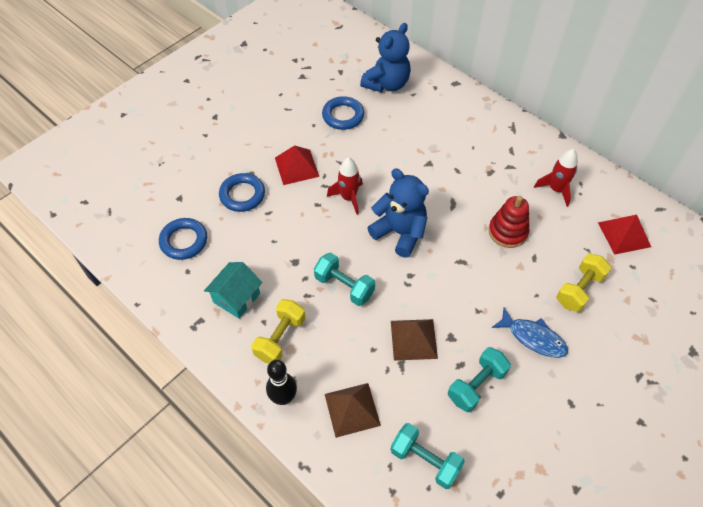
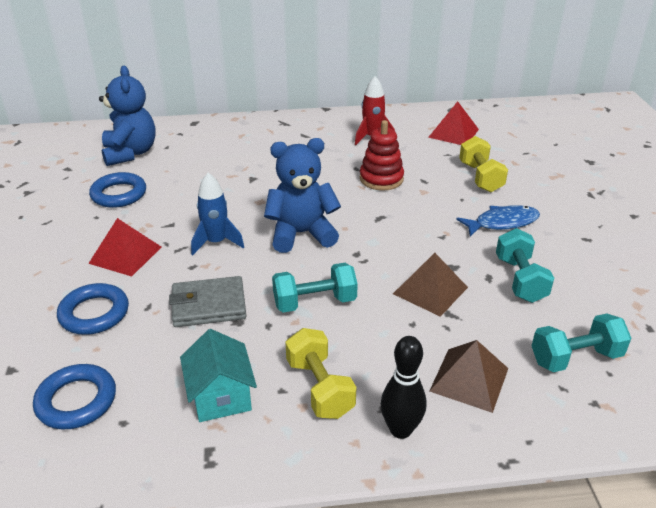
camera: 50 degrees left, 20 degrees down
(294, 238) = (208, 305): none -> grey wallet
(348, 198) = (216, 242): red rocket -> blue rocket

